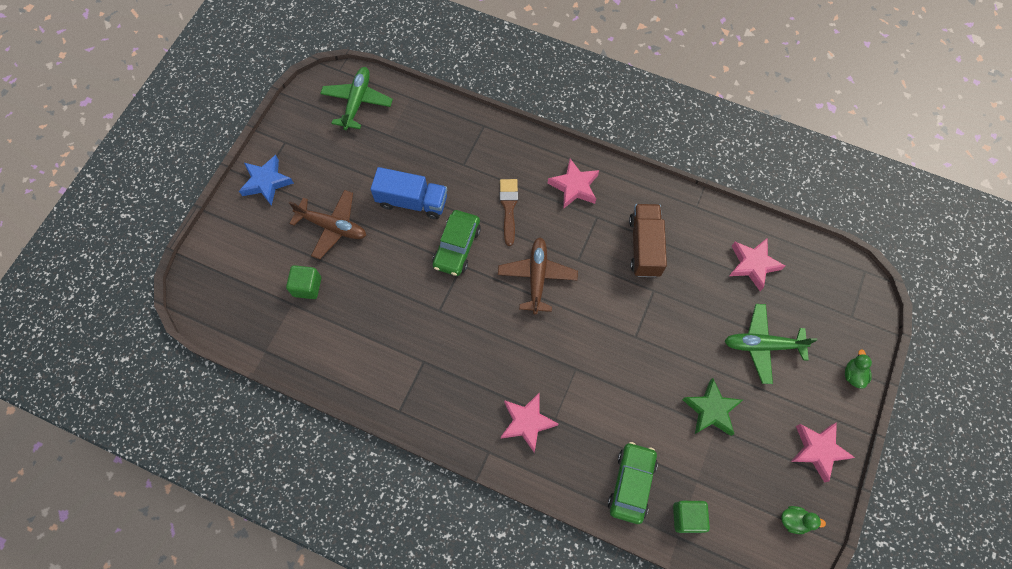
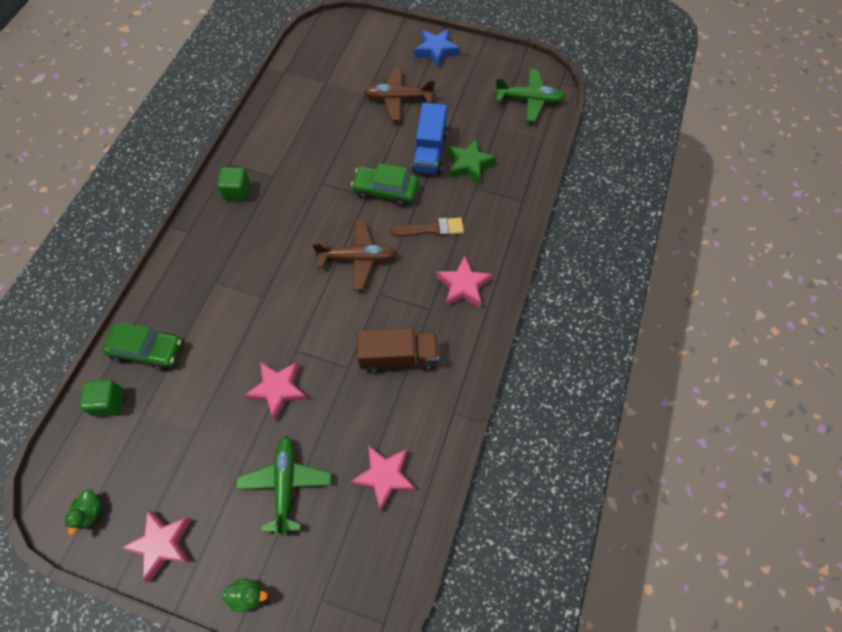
camera: 85 degrees right, 5 degrees down
(307, 287) = (340, 90): green cube -> green cube (237, 191)
(332, 227) = (398, 99): brown plane -> brown plane turned 75 degrees clockwise
(527, 422) = (213, 259): pink star -> pink star (278, 390)
(711, 410) = (215, 426): green star -> green star (469, 164)

